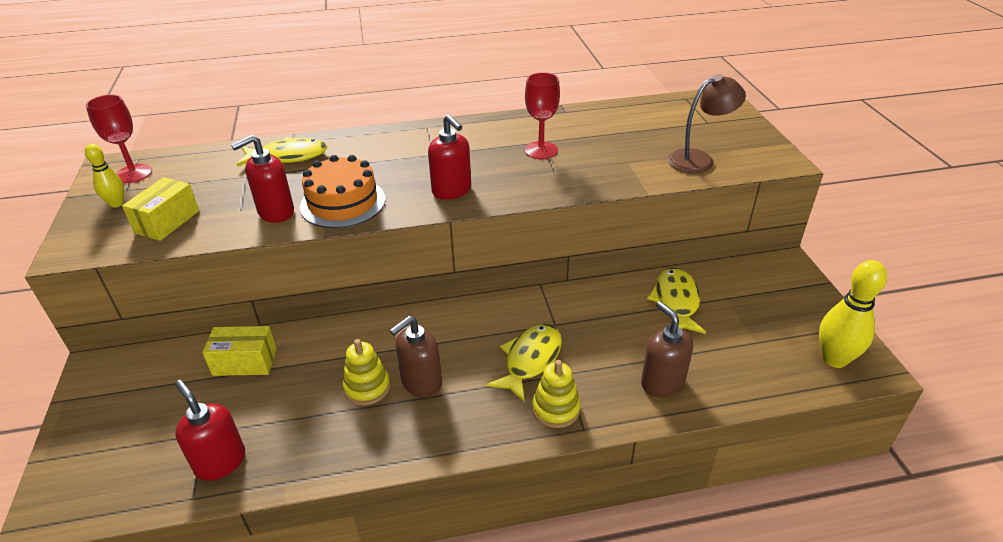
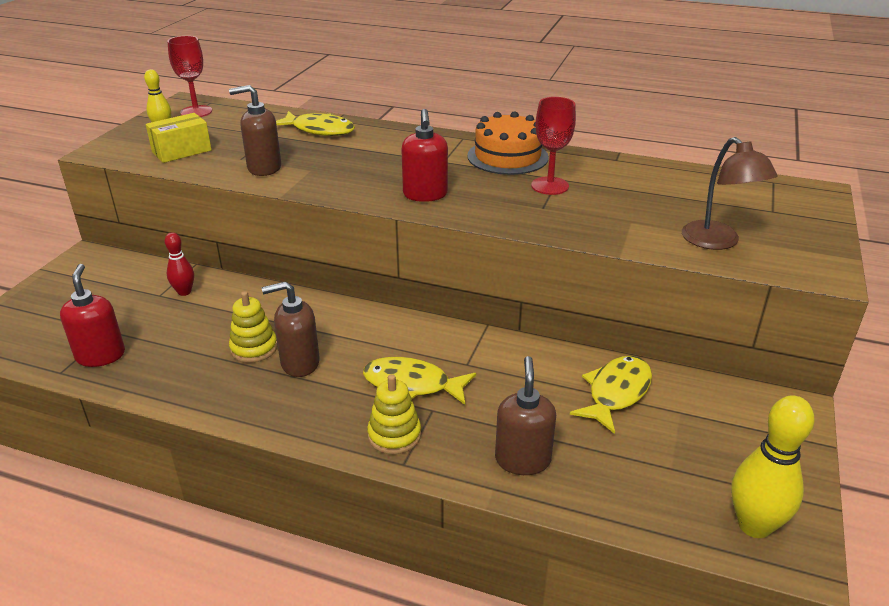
camera: 30 degrees right, 5 degrees down
(245, 362) = (184, 292): yellow box -> red bowling pin
(276, 212) = (264, 168): red soap dispenser -> brown soap dispenser
(343, 203) = (323, 177): orange cake -> orange cake (507, 156)
(530, 360) = (412, 385): yellow fish -> yellow fish turned 135 degrees counterclockwise
(699, 159) = (717, 242): brown lamp -> brown lamp turned 60 degrees clockwise

